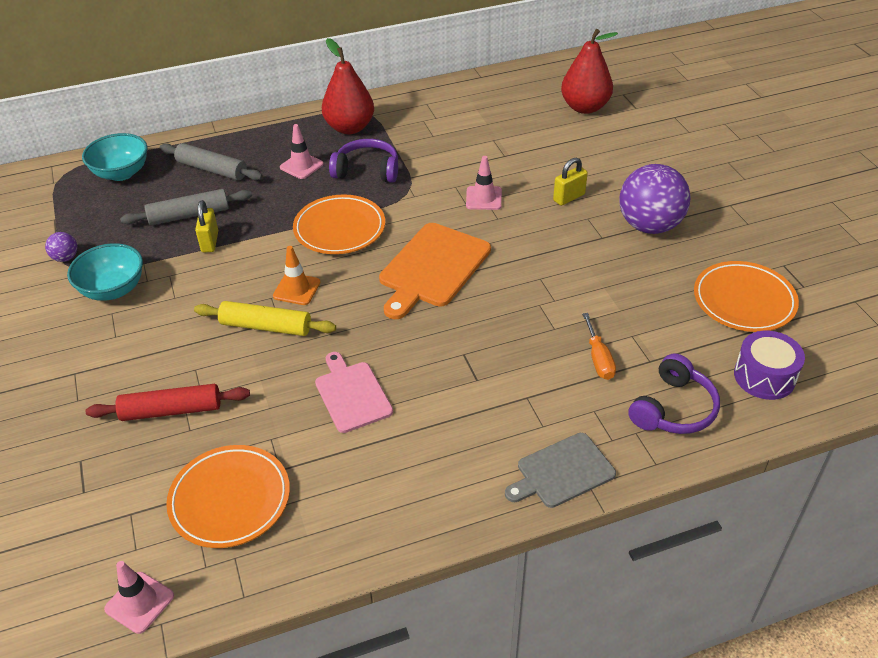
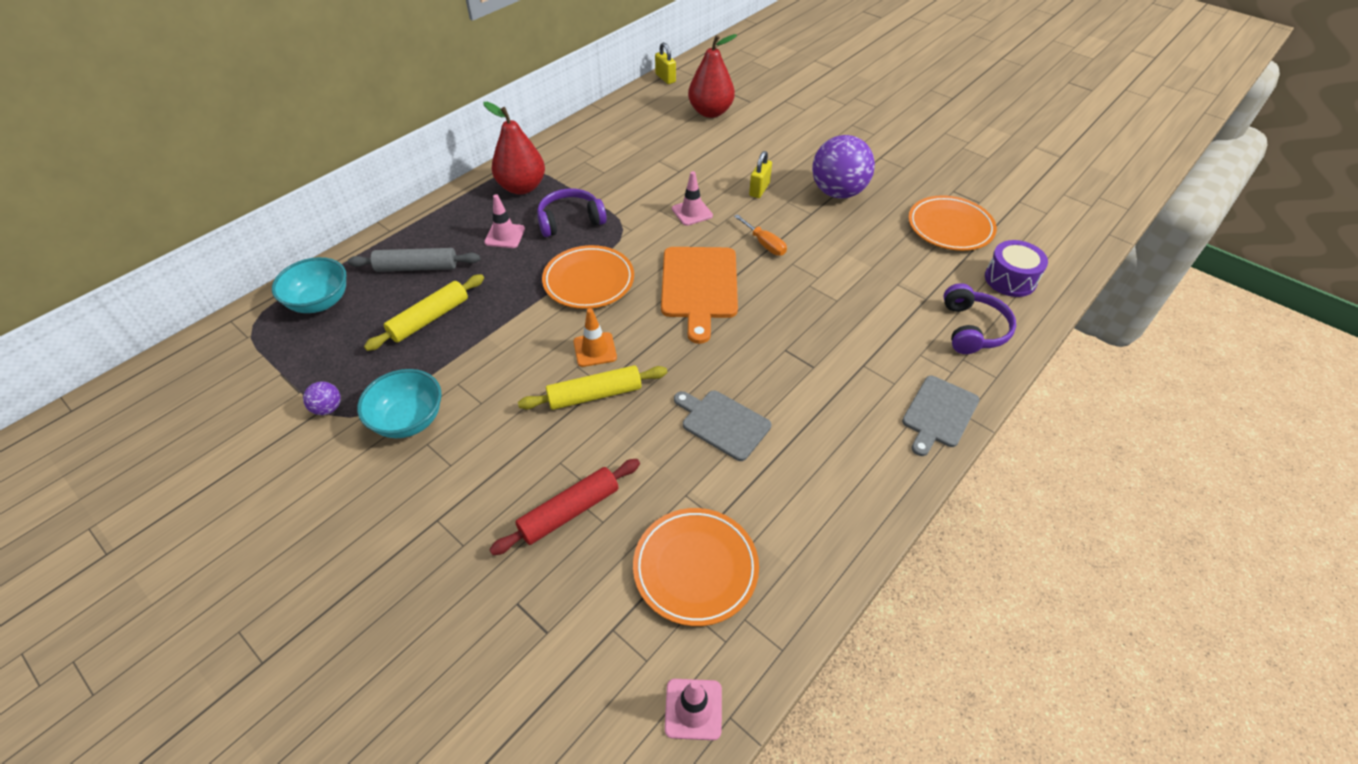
camera: 30 degrees left, 5 degrees up
(189, 215) = (429, 319): grey rolling pin -> yellow rolling pin
(210, 242) = (472, 336): yellow padlock -> yellow padlock (665, 78)
(351, 394) = (723, 423): pink cutting board -> grey cutting board
(598, 358) = (889, 312): orange screwdriver -> orange screwdriver (764, 244)

